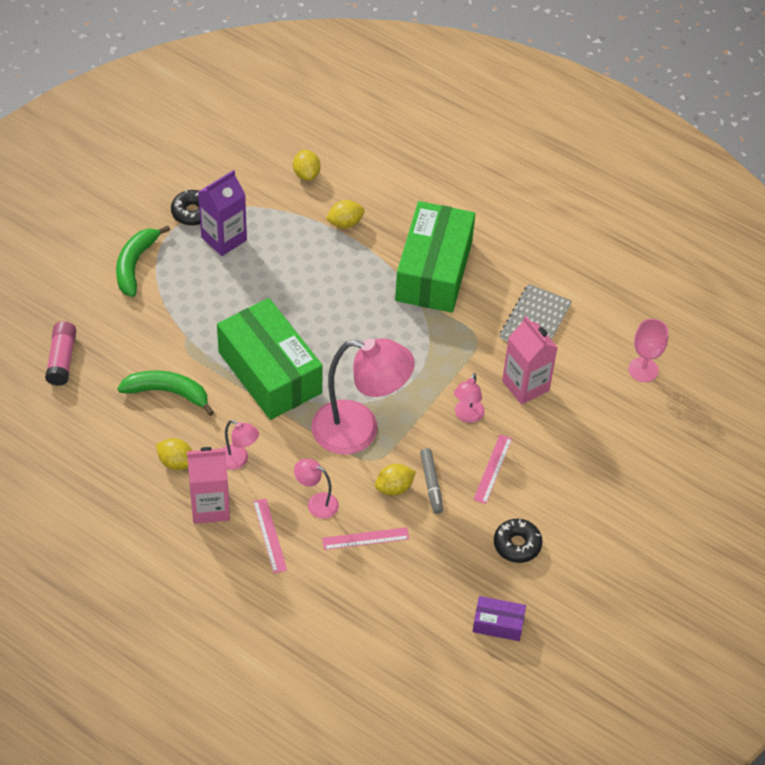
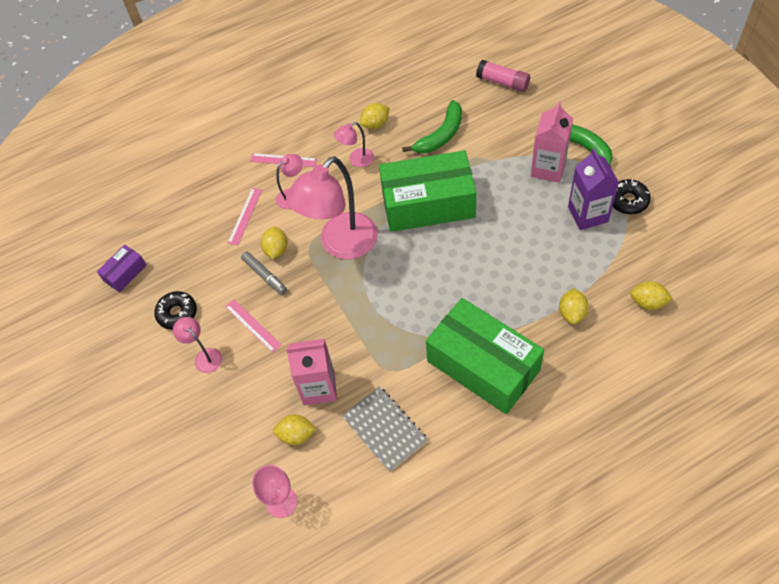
camera: 125 degrees right, 5 degrees up
(210, 507) = (327, 133): pink carton -> pink carton (548, 168)
(431, 484) = (264, 276): grey marker -> grey marker turned 150 degrees counterclockwise
(467, 416) = (312, 327): pink lamp -> pink lamp (204, 356)
(579, 384) = (296, 435): none -> yellow lemon

